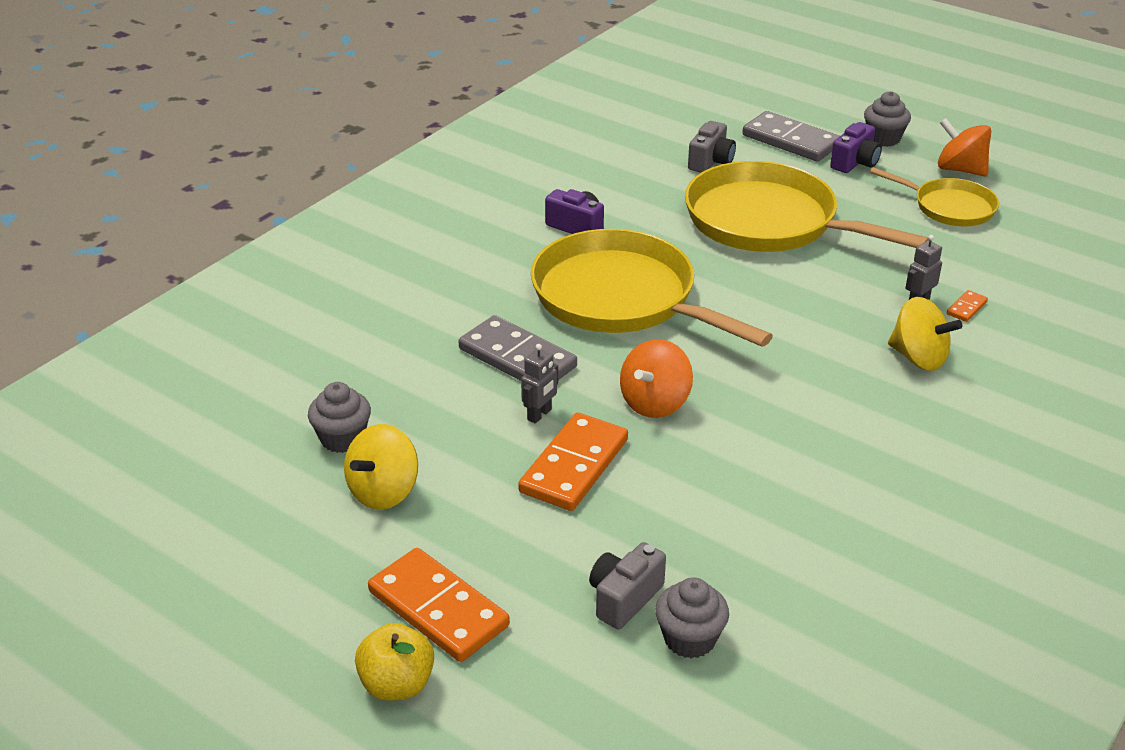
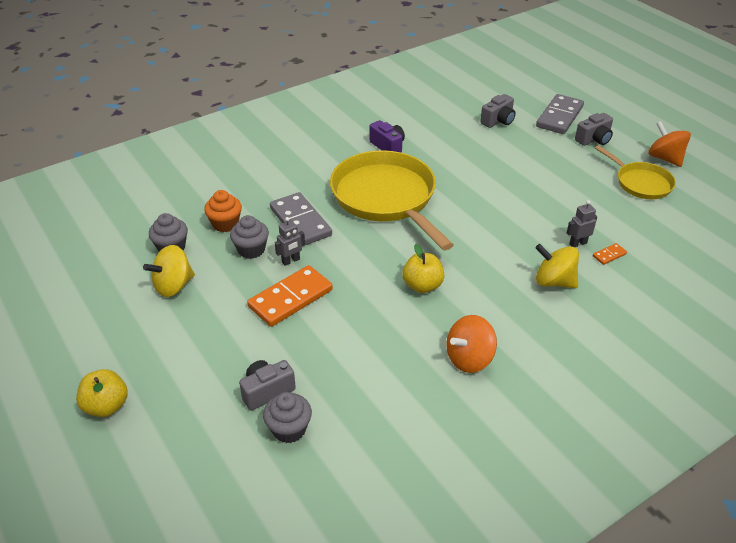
camera: 20 degrees right, 5 degrees up
(404, 386) = (225, 224): none -> orange cupcake
(438, 609) = (157, 366): orange domino -> none
(655, 403) = (364, 270): orange spinning top -> orange spinning top (469, 359)
(749, 404) = (422, 286): none -> yellow apple
(769, 222) = (511, 168): yellow pan -> none
(791, 141) = (559, 117): grey domino -> grey domino turned 60 degrees clockwise
(855, 162) = (594, 140): purple camera -> grey camera
(883, 139) = (624, 127): grey cupcake -> grey cupcake (251, 250)
(918, 358) = (554, 282): yellow spinning top -> yellow spinning top turned 150 degrees clockwise

